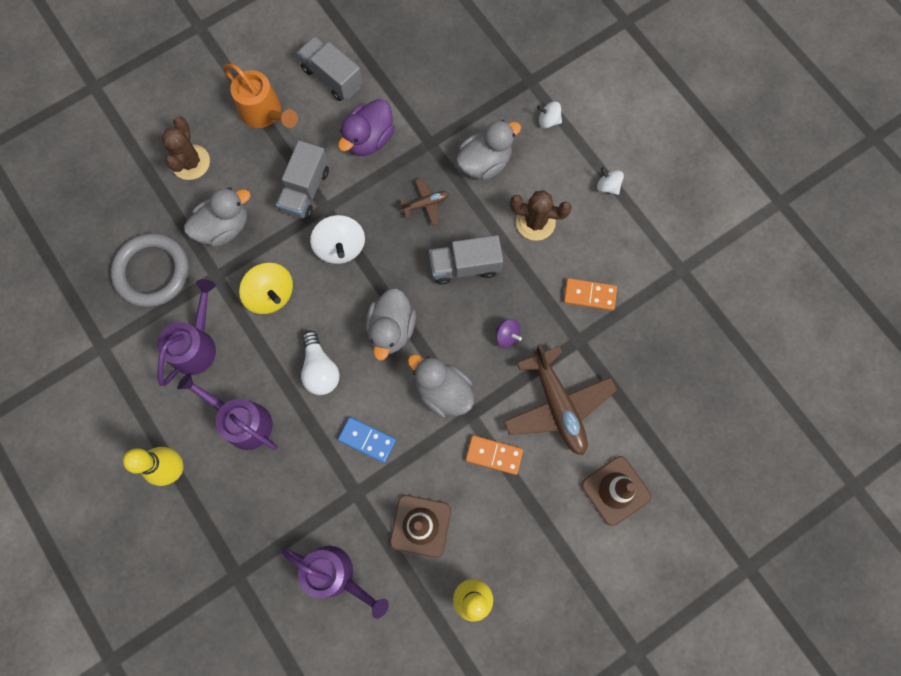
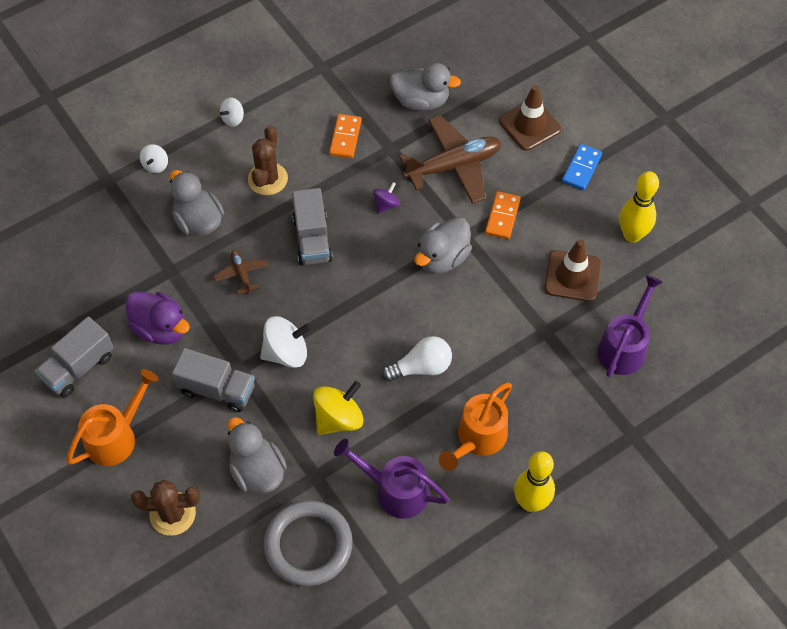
camera: 90 degrees left, 15 degrees down
(242, 421) = (477, 439): purple watering can -> orange watering can
(367, 440) = (492, 323): blue domino -> blue domino (581, 168)
(391, 329) = (378, 303): grey duck -> grey duck (421, 101)

